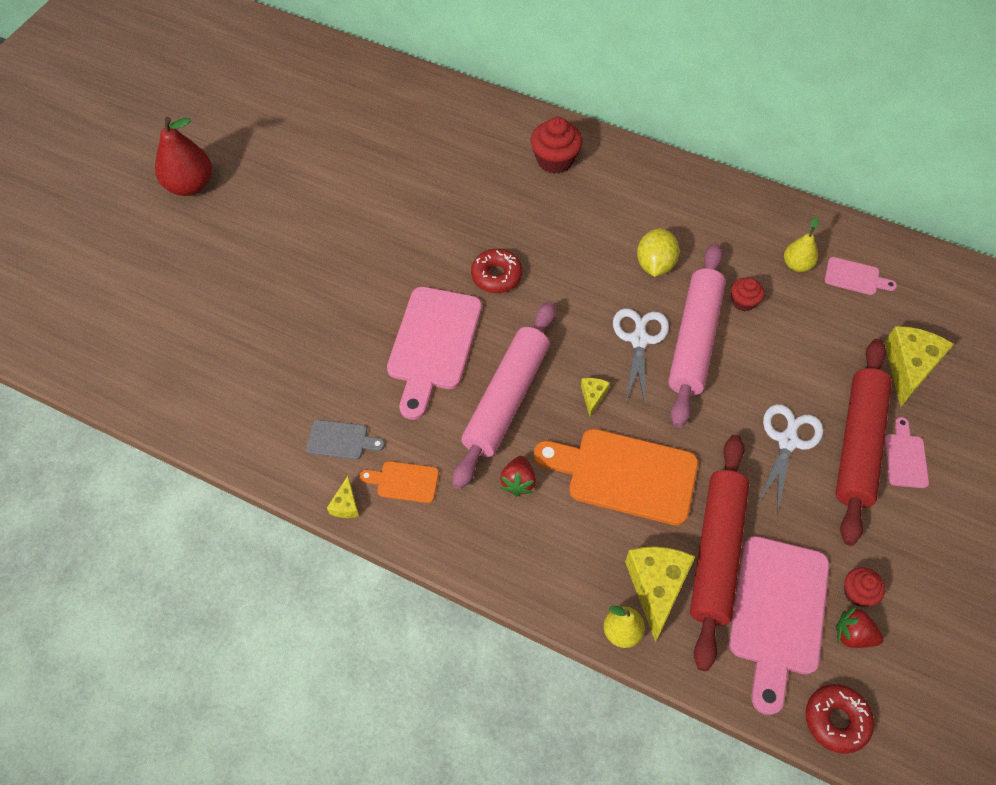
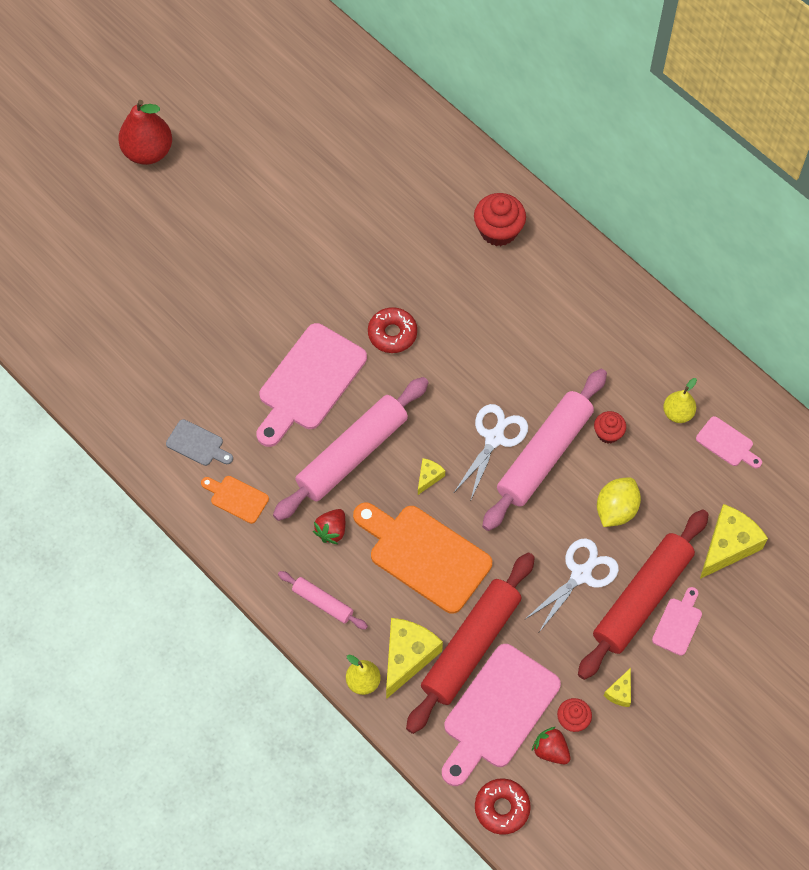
camera: 20 degrees right, 5 degrees up
(346, 505) = (181, 501): yellow cheese -> yellow cheese (620, 692)
(541, 560) = (322, 603): none -> pink rolling pin
(655, 265) = (543, 370): yellow lemon -> yellow lemon (616, 510)

